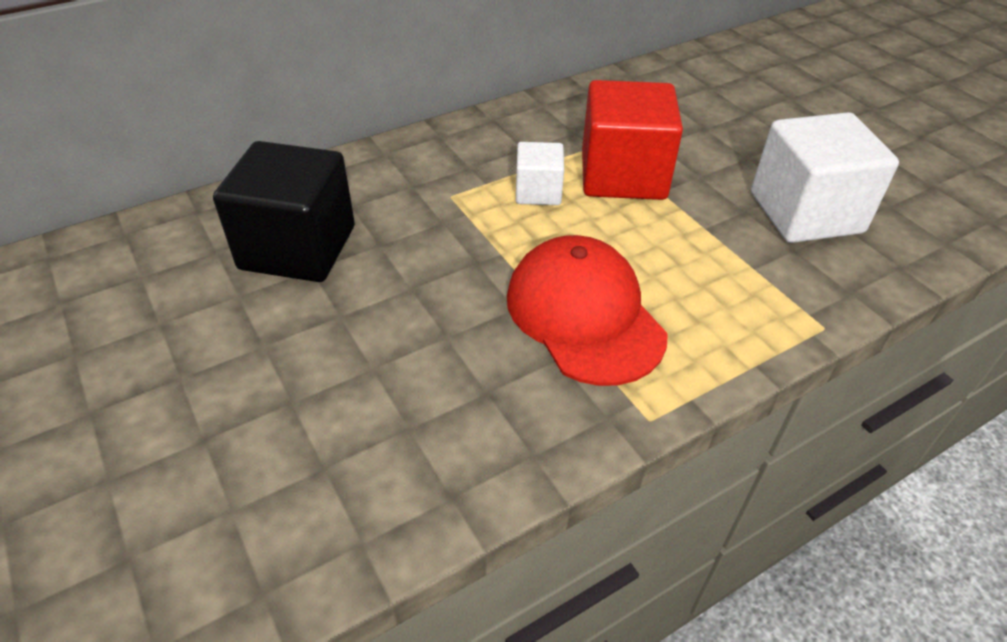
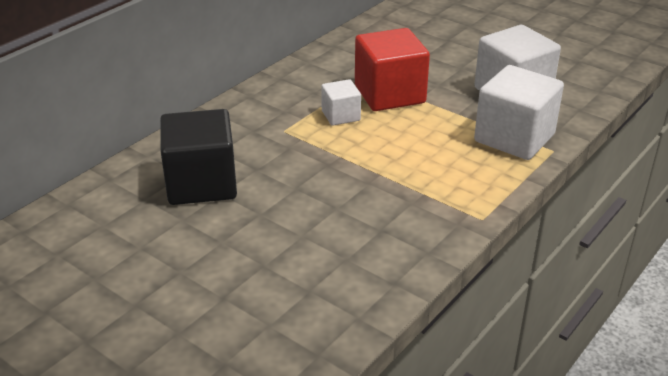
camera: 20 degrees left, 10 degrees down
(584, 315) = (413, 177): red cap -> none
(771, 289) = (514, 138): none -> white cube

